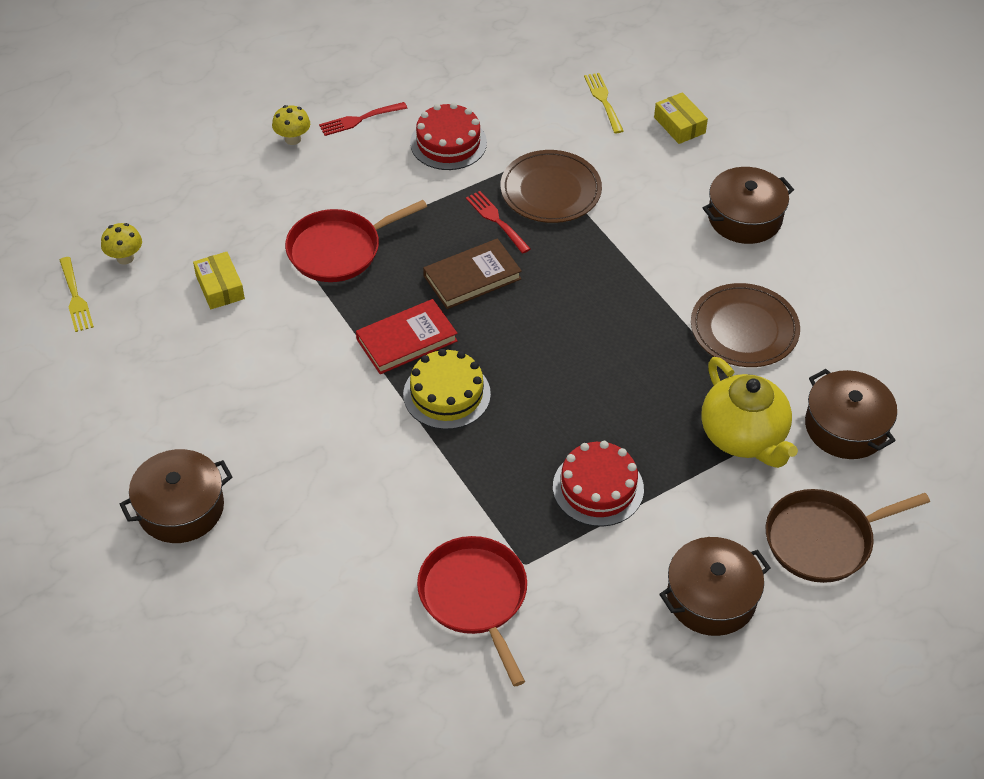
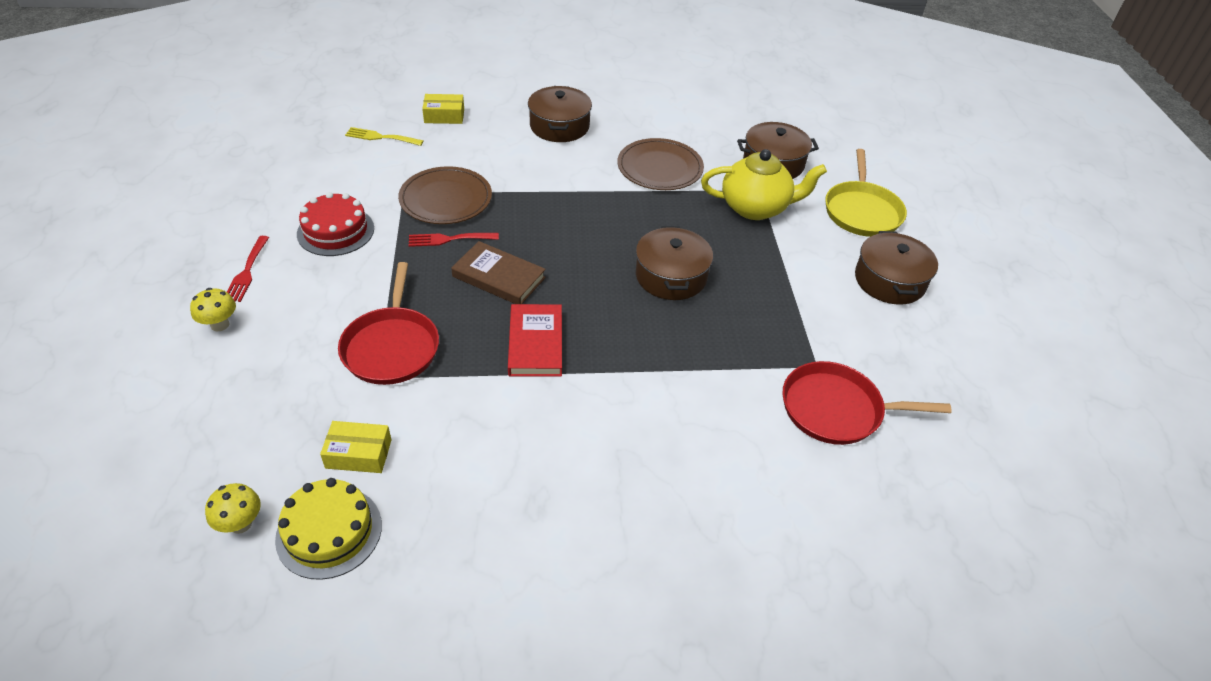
camera: 65 degrees left, 5 degrees down
(75, 298) = (255, 596): yellow fork -> none
(180, 508) = (626, 598): brown pot -> brown pot (671, 276)
(446, 394) = (613, 342): yellow cake -> yellow cake (329, 532)
(472, 277) = (498, 277): brown book -> brown book turned 60 degrees counterclockwise
(598, 488) = (762, 295): red cake -> none
(823, 539) = (862, 211): brown pan -> yellow pan

